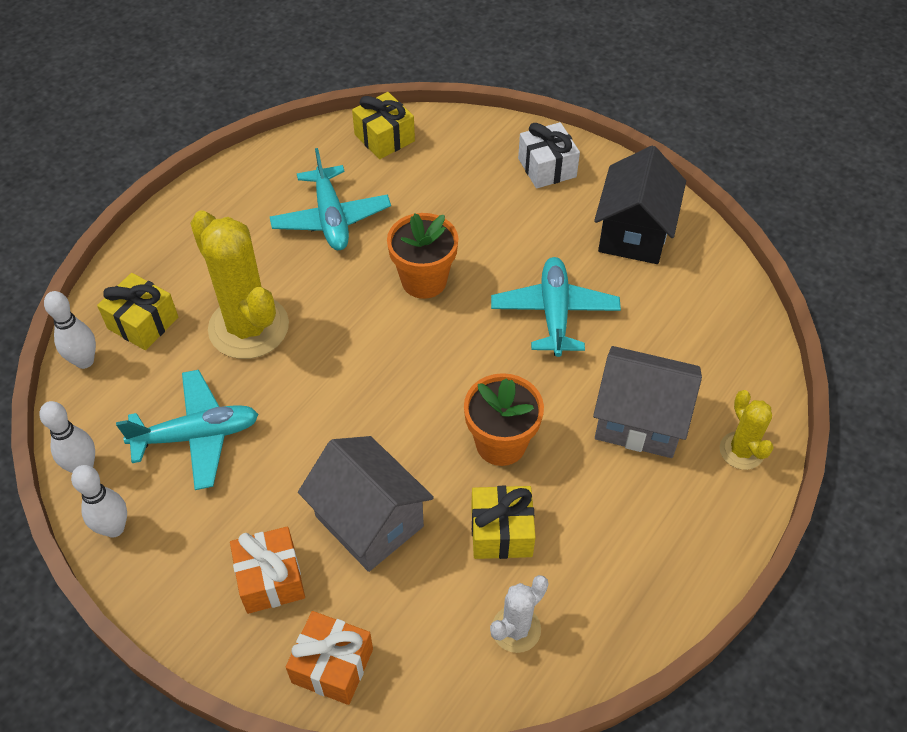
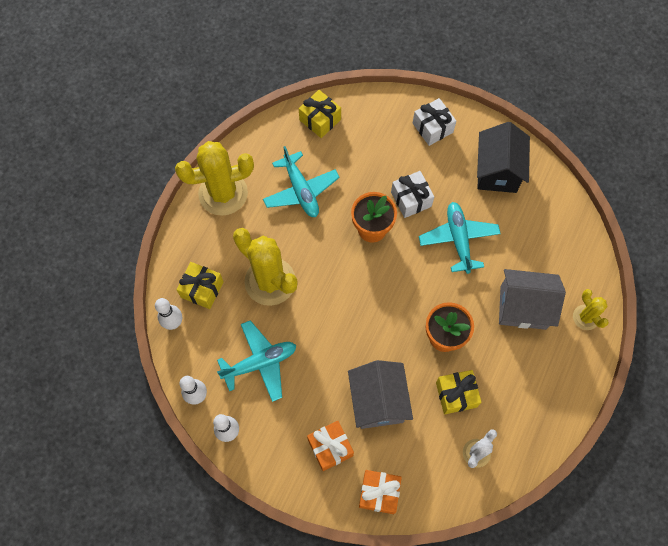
camera: 10 degrees left, 15 degrees up
(216, 207) = (223, 193): none -> yellow cactus
(369, 521) = (378, 401): grey house -> grey house turned 45 degrees clockwise
(493, 251) = (411, 199): none -> white gift

